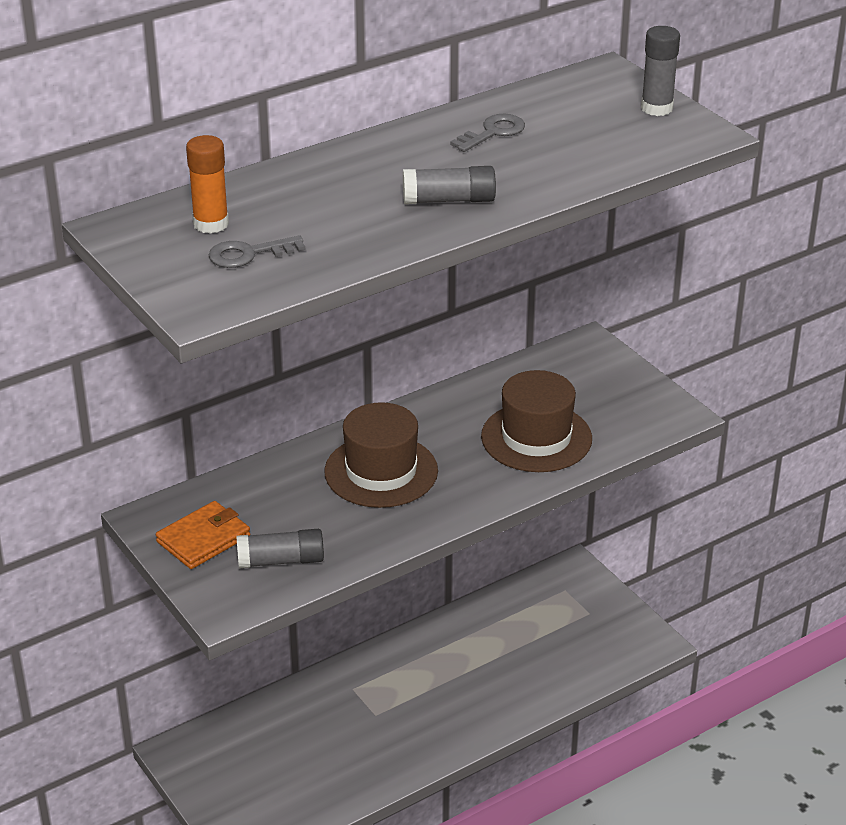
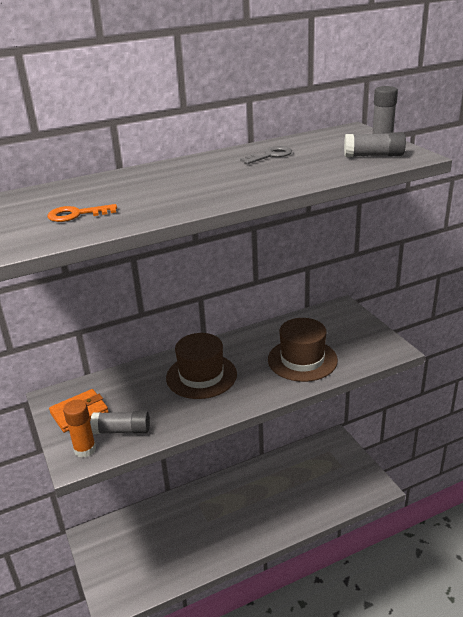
camera: 10 degrees right, 5 degrees down
(211, 224) = (63, 198): orange glue stick -> orange glue stick (85, 449)
(248, 254) = (76, 215): grey key -> orange key
(448, 200) = (228, 188): grey glue stick -> grey glue stick (373, 155)

